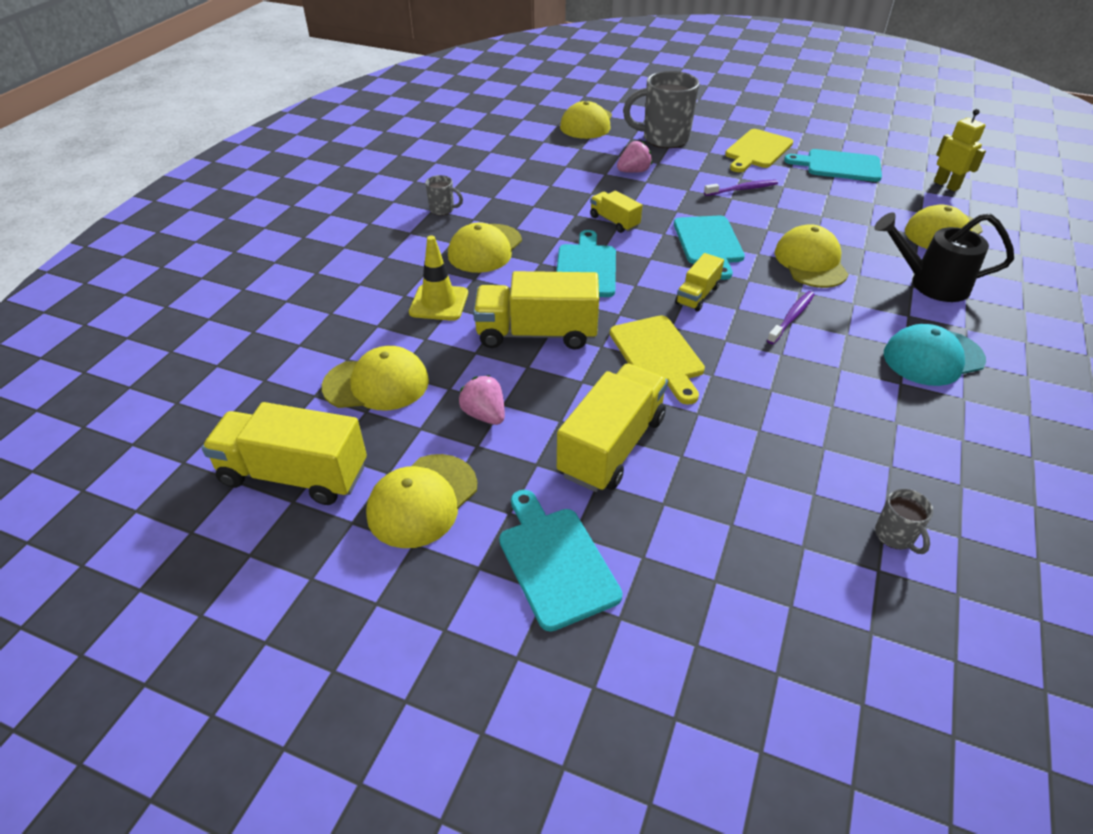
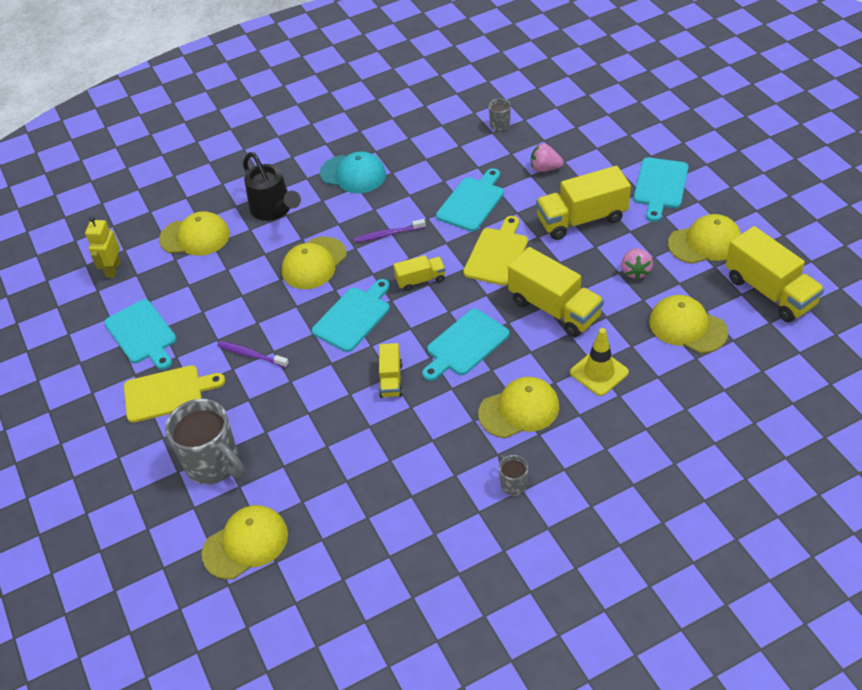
camera: 135 degrees left, 5 degrees up
(633, 171) = (301, 432): pink strawberry -> pink strawberry (545, 168)
(763, 397) = (472, 202): none -> turquoise cutting board

